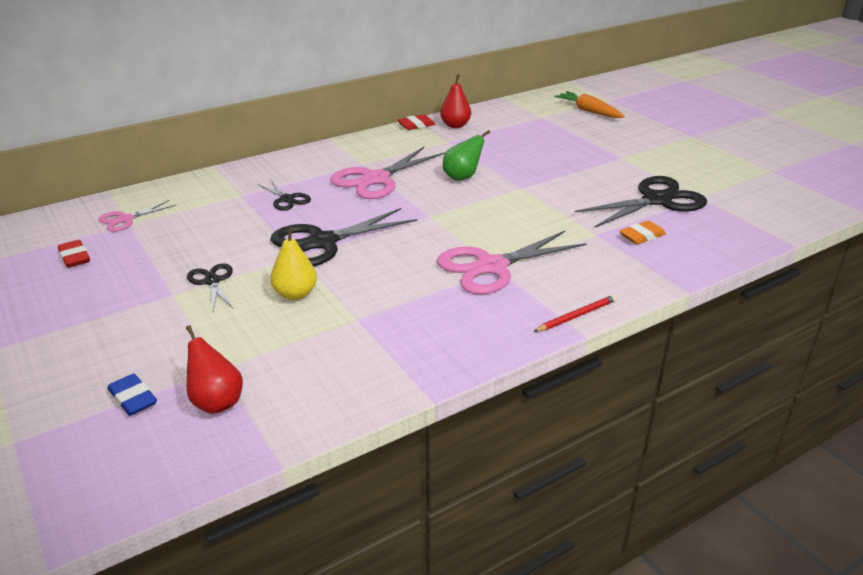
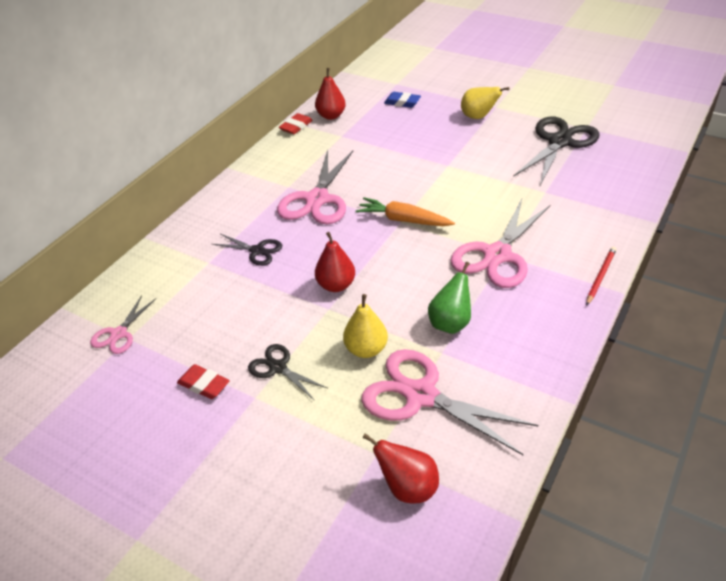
camera: 25 degrees left, 10 degrees up
(74, 257) = (112, 398): red eraser -> red eraser (204, 385)
(133, 399) = (332, 521): blue eraser -> blue eraser (402, 102)
(303, 343) = (421, 396): none -> pink scissors
(322, 242) = (336, 285): black scissors -> red pear
(462, 177) = (389, 171): green pear -> green pear (450, 323)
(589, 111) = (428, 65): orange carrot -> orange carrot (403, 220)
(594, 160) = (478, 117): none -> yellow pear
(642, 236) = (579, 181): orange eraser -> none

